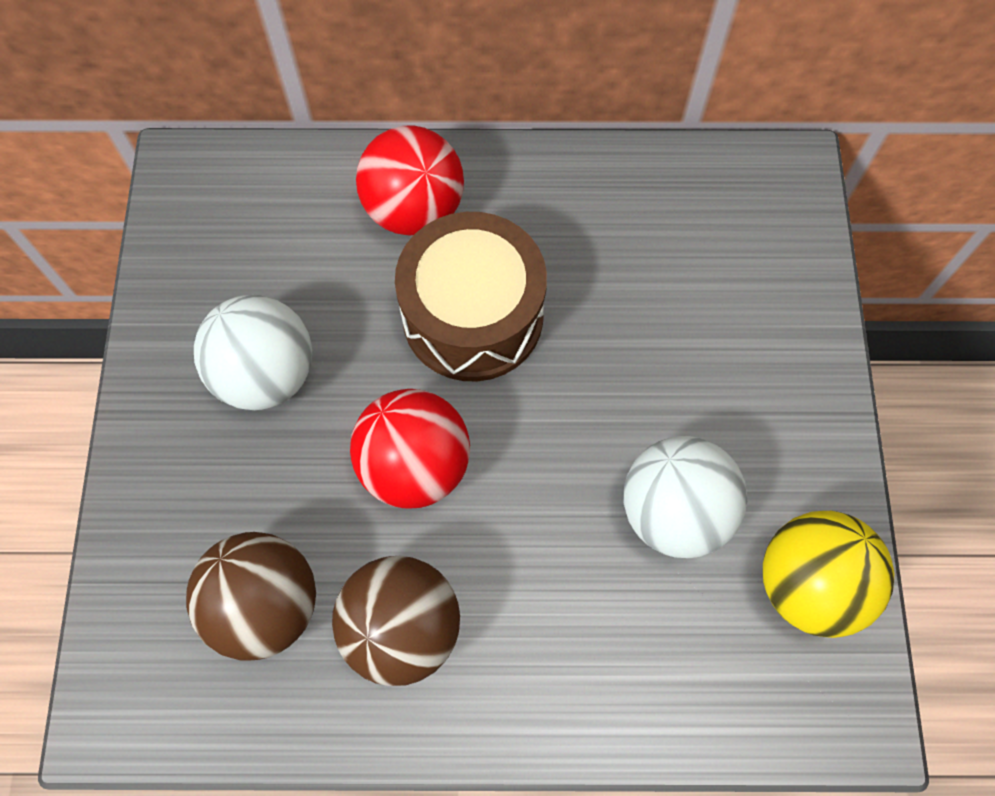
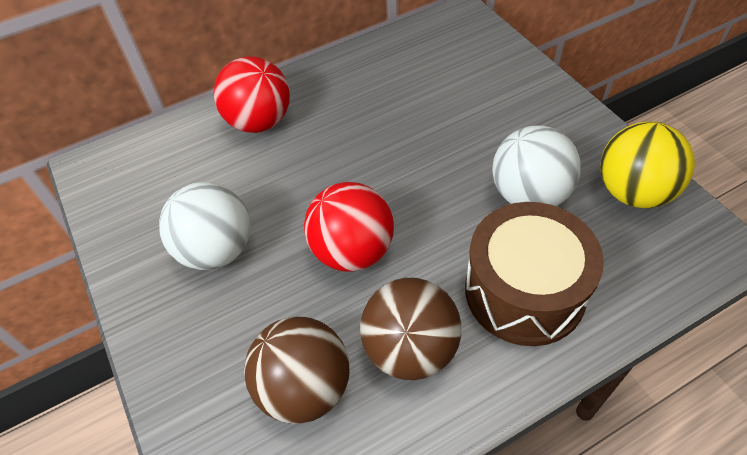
camera: 25 degrees left, 15 degrees down
(472, 316) = (333, 156): brown drum -> brown drum (524, 291)

